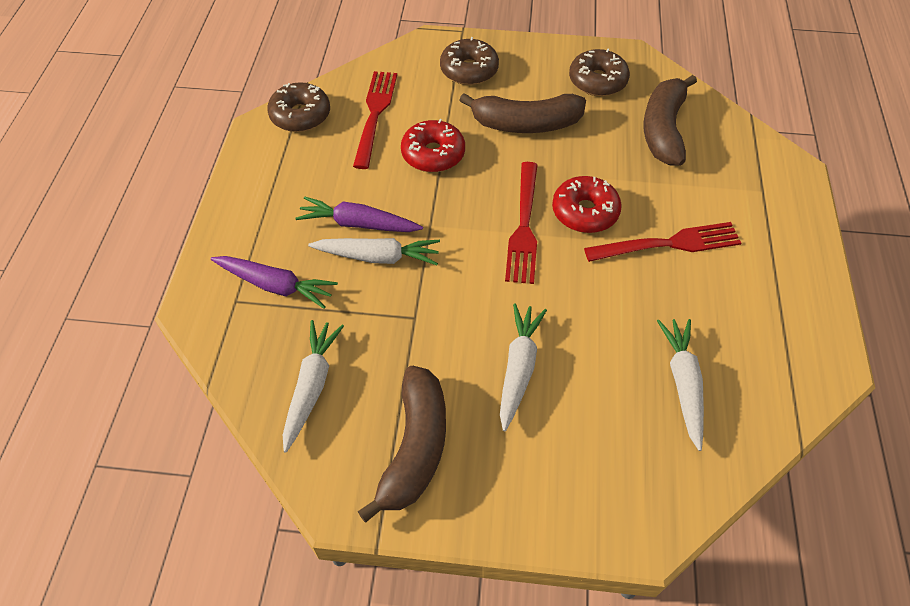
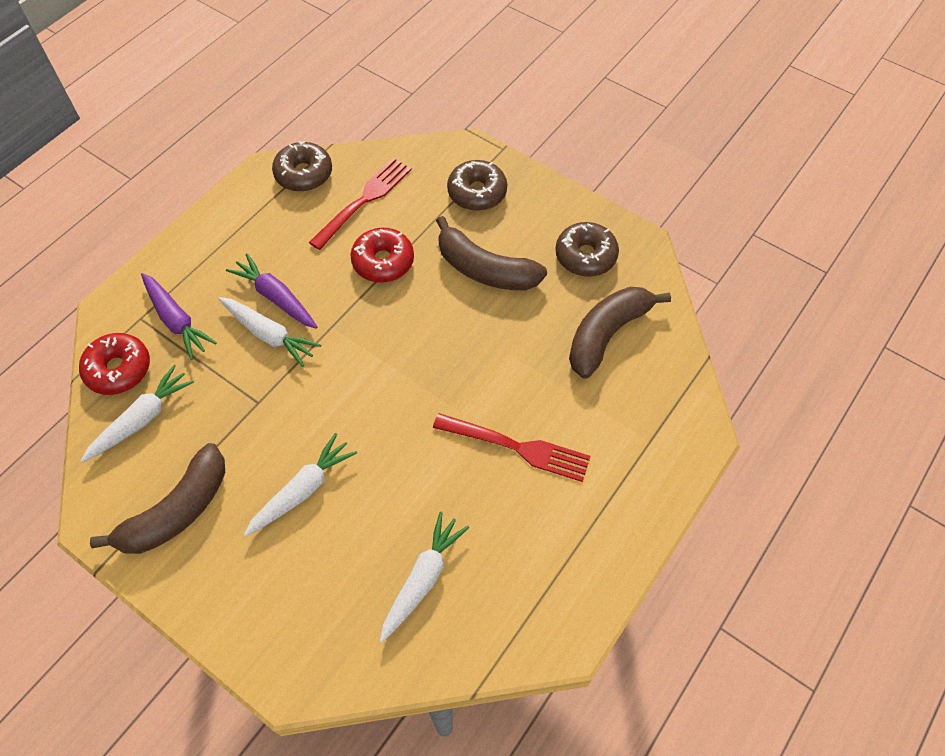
camera: 30 degrees right, 5 degrees up
(524, 226) = (406, 367): red fork -> none
(585, 212) = (468, 380): red donut -> red donut (118, 369)

